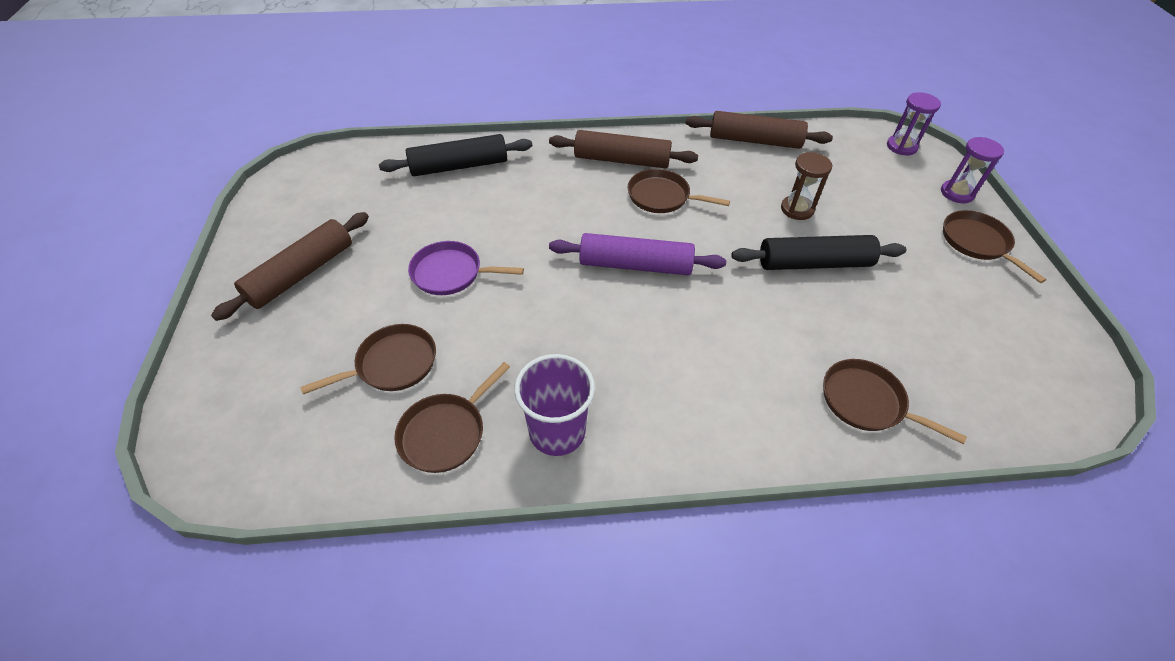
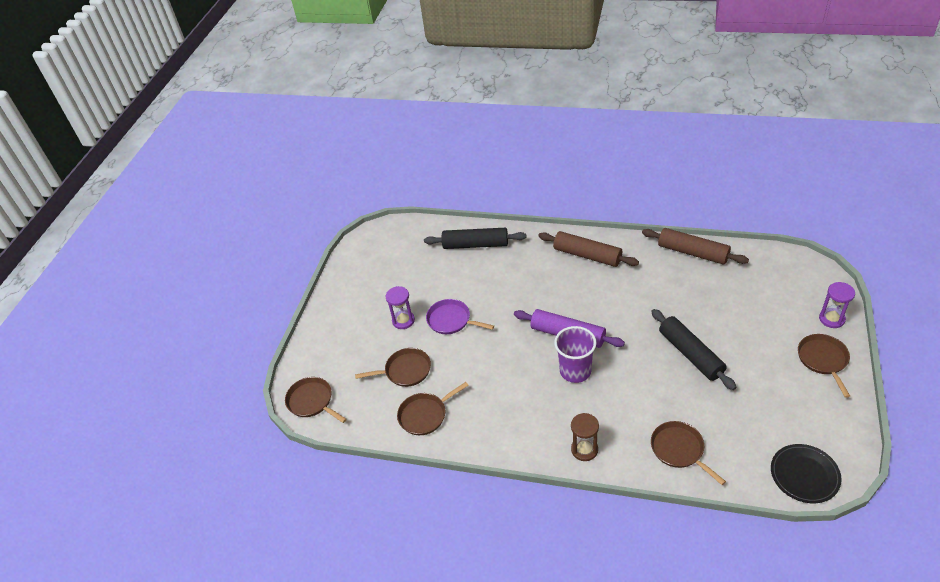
camera: 25 degrees right, 5 degrees down
(301, 273) = (366, 306): brown rolling pin -> none
(557, 432) = (485, 427): purple cup -> purple cup (575, 371)
(661, 197) = (604, 288): brown pan -> brown pan (312, 401)
(797, 209) = (698, 312): brown hourglass -> brown hourglass (584, 449)
(814, 263) = (690, 354): black rolling pin -> black rolling pin turned 45 degrees clockwise
(901, 146) = (809, 273): purple hourglass -> purple hourglass (403, 320)
(1048, 401) = (804, 475): none -> black plate

